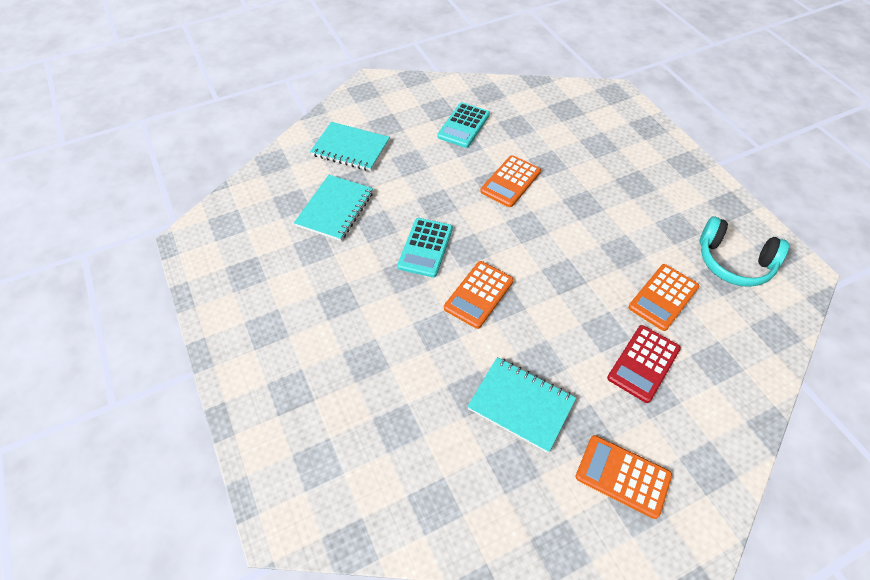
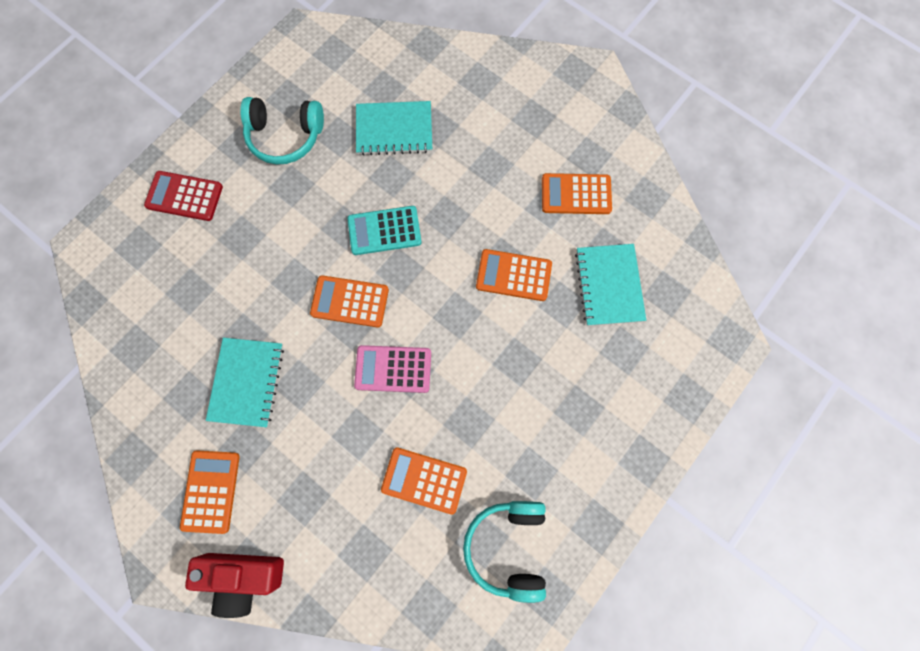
camera: 65 degrees right, 20 degrees up
(284, 288) = (285, 136): none -> turquoise headphones
(350, 148) = (481, 102): turquoise notebook -> turquoise notebook (608, 285)
(463, 126) = (576, 194): turquoise calculator -> orange calculator
(556, 285) = (393, 369): none -> pink calculator
(643, 363) = (334, 480): red calculator -> red calculator (184, 196)
(718, 474) = (242, 577): none -> red camera

